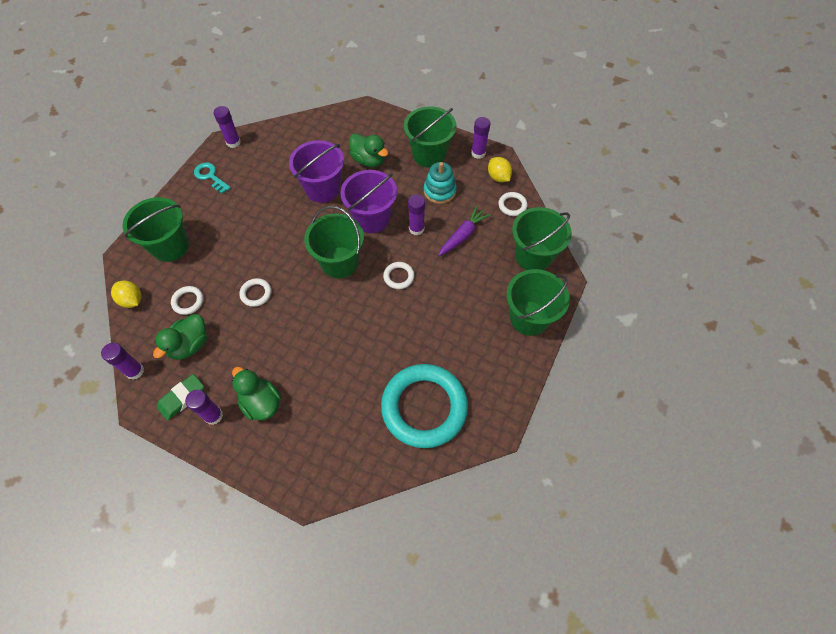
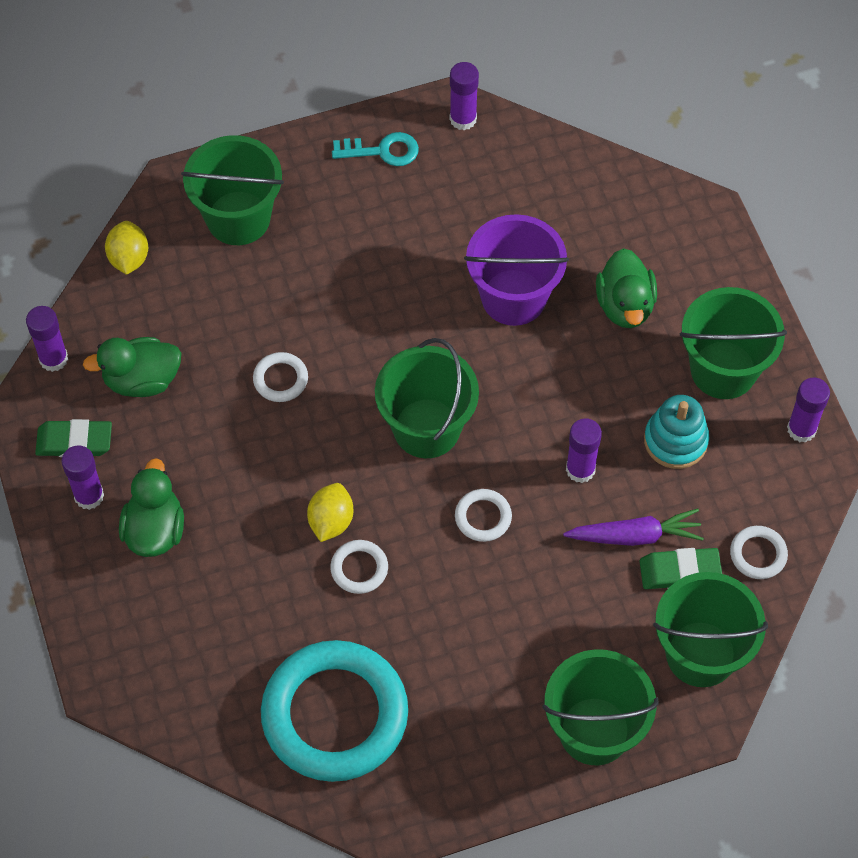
camera: 45 degrees right, 0 degrees up
(188, 301) = (191, 318): white ring -> white ring (359, 568)
(210, 176) = (382, 151): turquoise key -> turquoise key turned 90 degrees clockwise
(372, 218) = (535, 401): purple bucket -> none
(493, 234) = (680, 571): none -> green eraser
(498, 177) = (788, 493): yellow lemon -> yellow lemon (331, 521)

